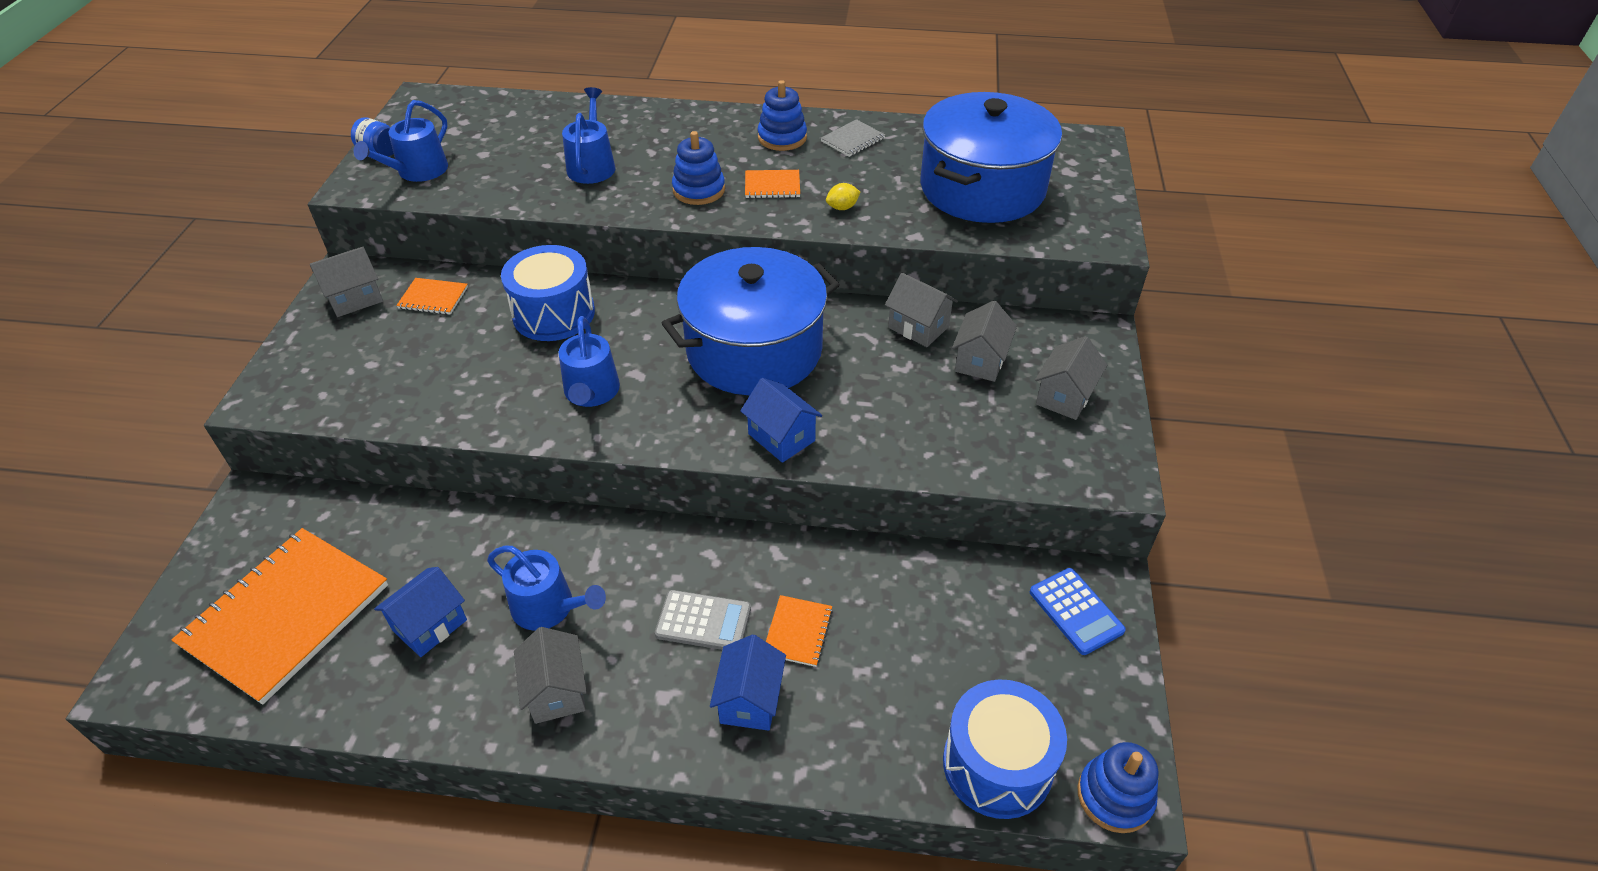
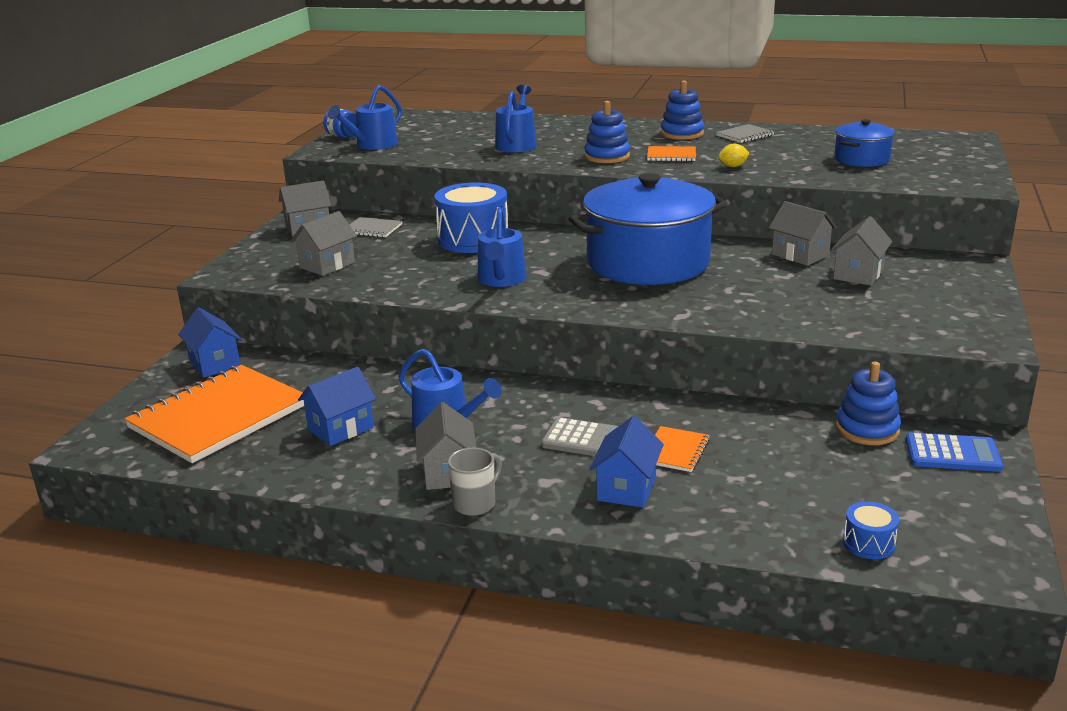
camera: 10 degrees right, 20 degrees down
(433, 298) = (372, 229): orange notebook -> grey notebook
(590, 741) = (475, 503): none -> grey mug
(781, 437) = (669, 308): blue house -> blue house (215, 364)
(982, 188) = (861, 159): blue pot -> blue pot, size x0.48
(997, 765) = (868, 543): blue drum -> blue drum, size x0.46
(1064, 397) = (939, 296): grey house -> grey house (327, 265)
(1076, 611) = (952, 454): blue calculator -> blue calculator turned 60 degrees counterclockwise
(1114, 796) = (991, 572): blue stacking toy -> blue stacking toy (867, 429)

